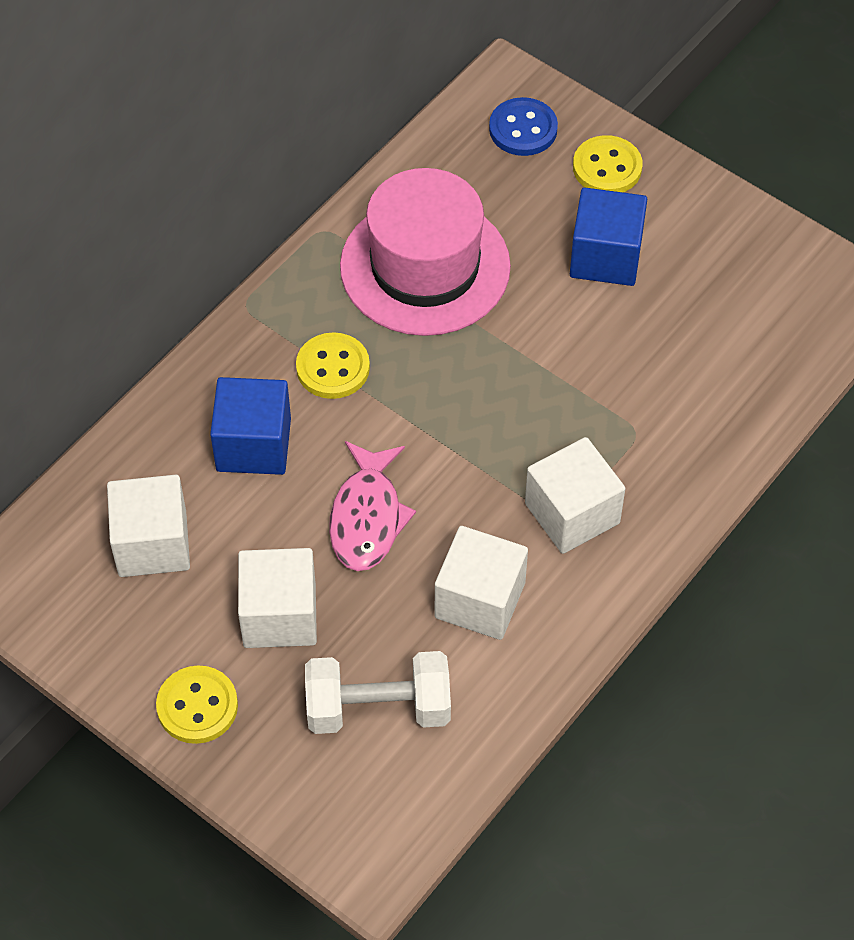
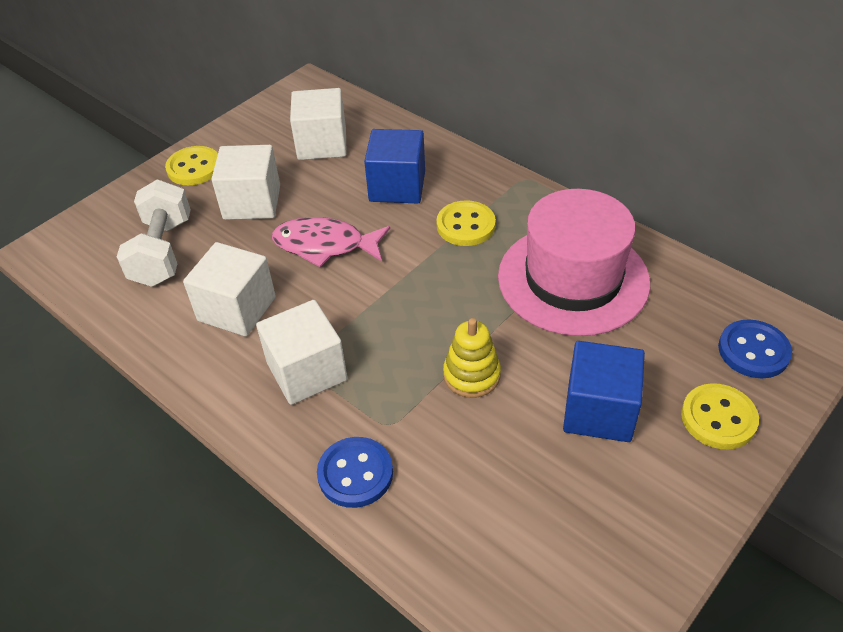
camera: 95 degrees right, 10 degrees down
(567, 361) = (471, 375): none -> yellow stacking toy
(697, 456) = (355, 474): none -> blue button

